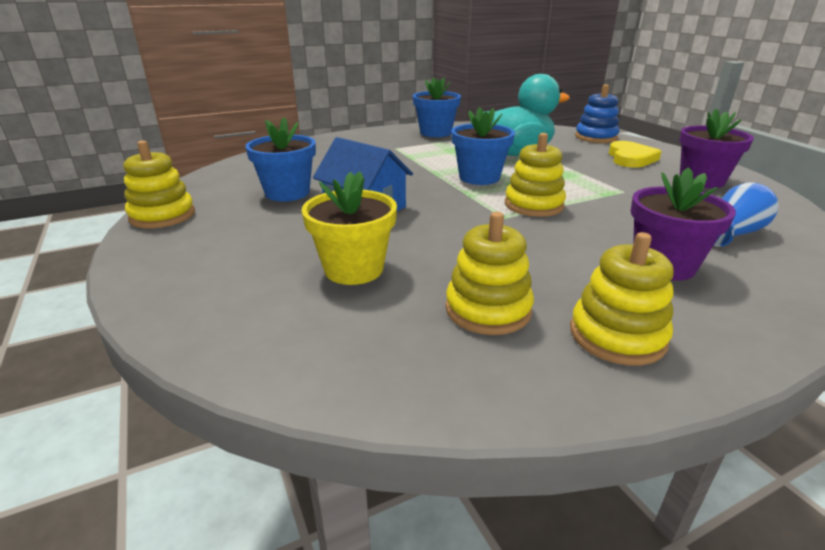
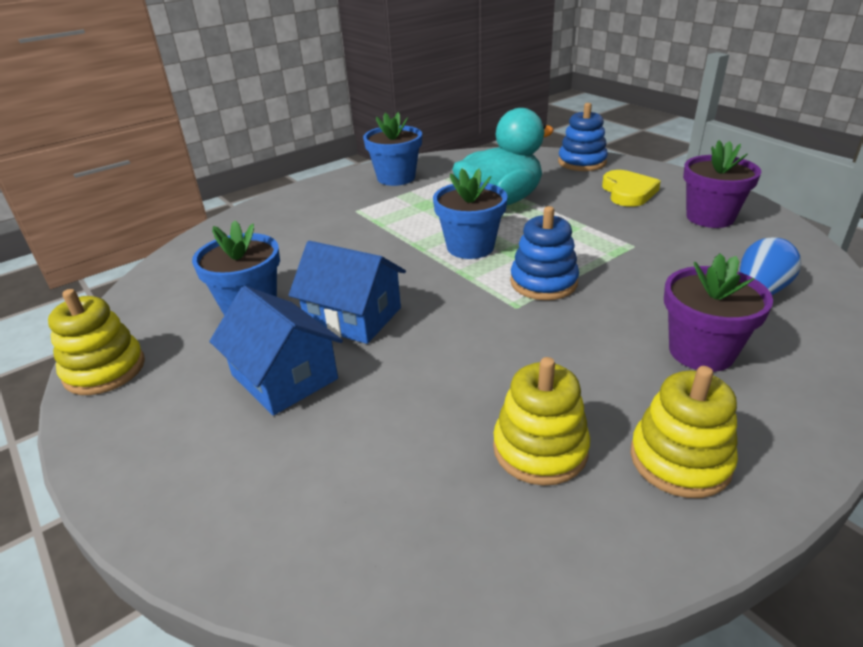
camera: 10 degrees left, 5 degrees up
(294, 236) = (284, 377): none -> blue house
(354, 269) = (374, 416): yellow flower pot -> none
(533, 205) = (543, 282): yellow stacking toy -> blue stacking toy

